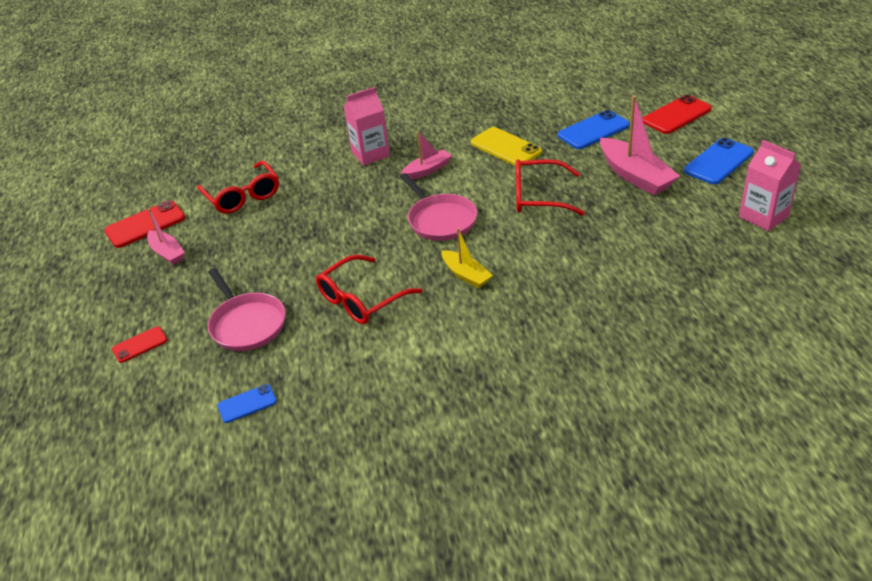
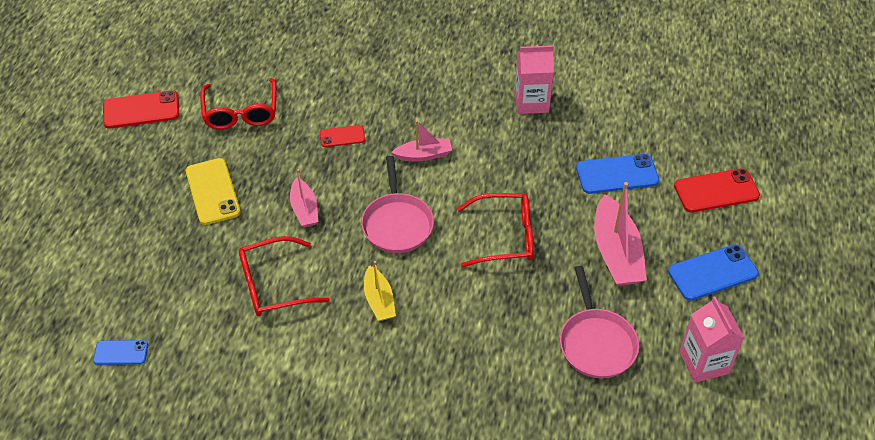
camera: 20 degrees right, 10 degrees up
(140, 345) = (70, 248): red phone -> red phone (342, 136)
(167, 253) = (143, 153): pink boat -> pink boat (304, 209)
(247, 324) = (165, 267): pink pan -> pink pan (596, 343)
(370, 154) = (384, 110): pink carton -> pink carton (531, 102)
(506, 147) = (516, 158): yellow phone -> yellow phone (213, 191)
(538, 197) = (505, 237): red glasses -> red glasses turned 150 degrees clockwise

